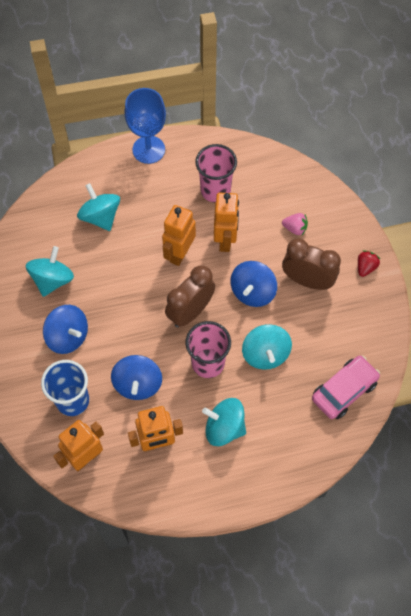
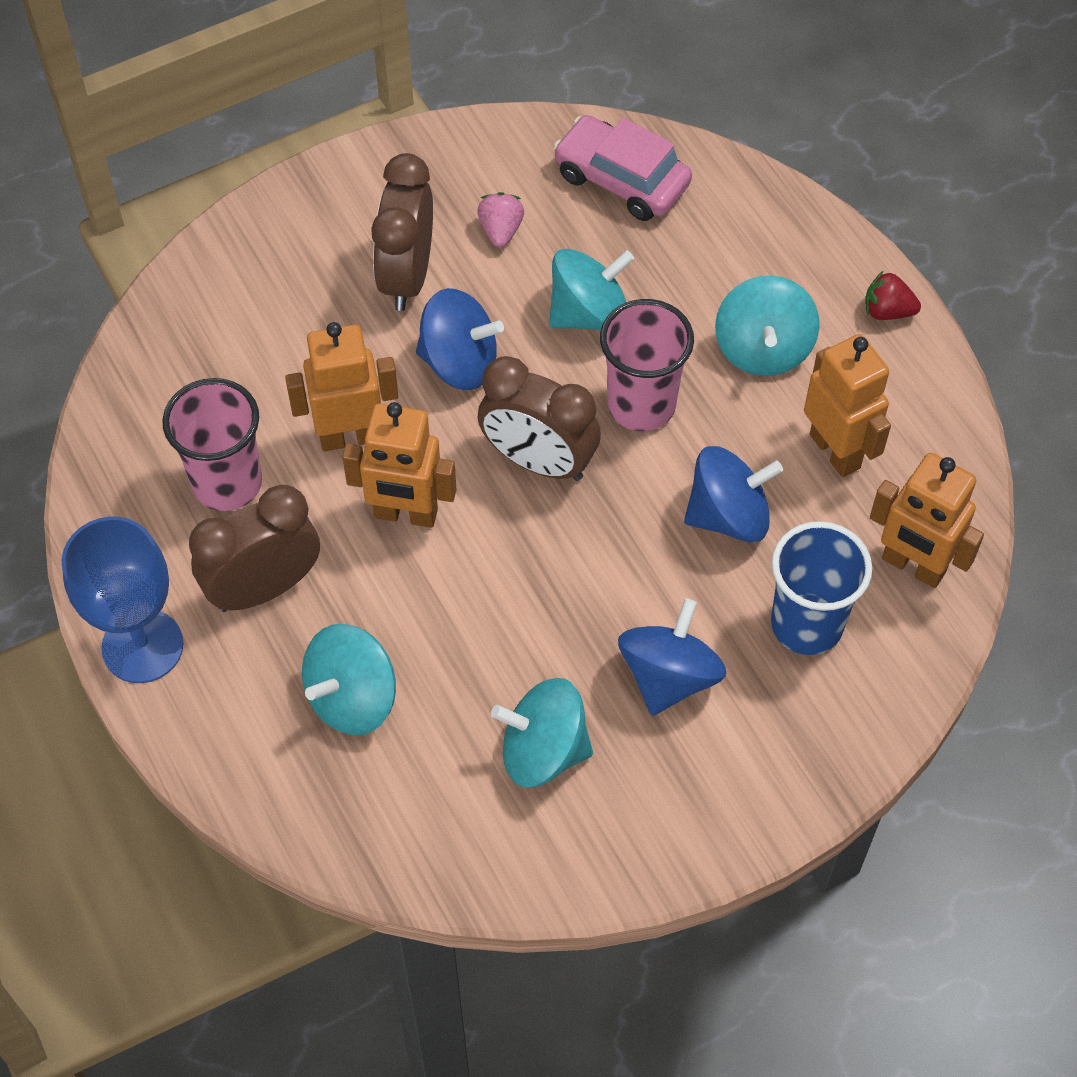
camera: 105 degrees left, 5 degrees down
(161, 195) = (264, 588): none -> brown clock
(295, 228) = (289, 319): pink strawberry -> pink strawberry (501, 230)
(365, 267) = (350, 187): red strawberry -> red strawberry (887, 311)

